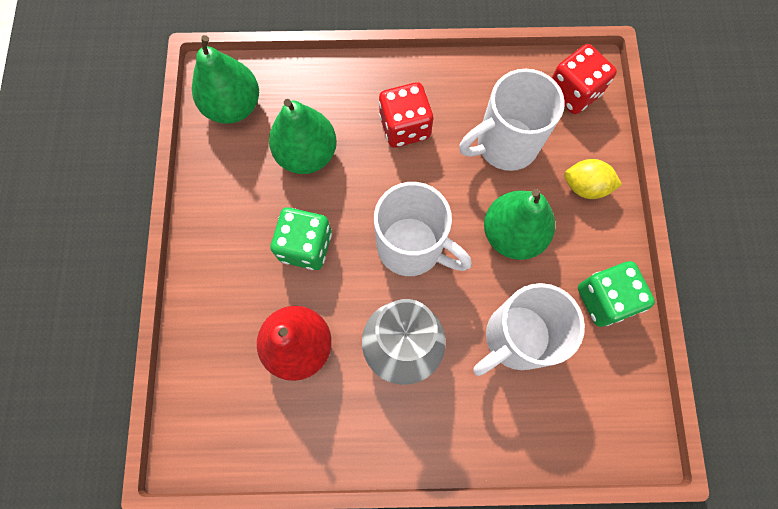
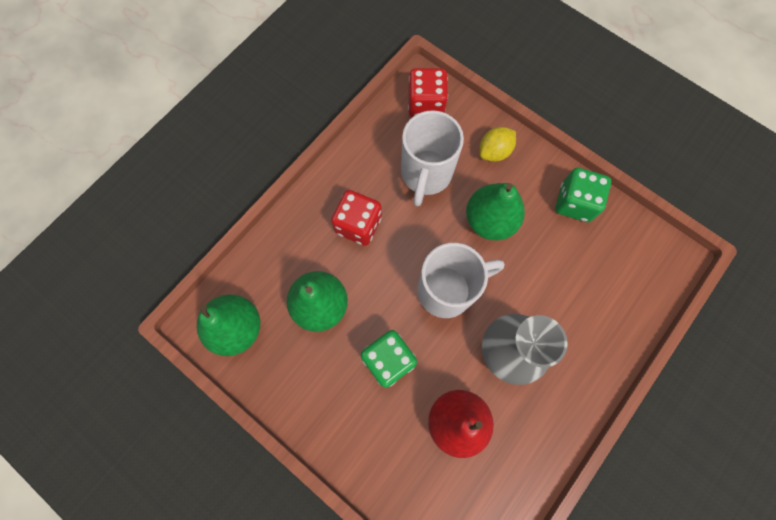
camera: 50 degrees left, 0 degrees up
(515, 338) = (559, 276): white mug -> none

